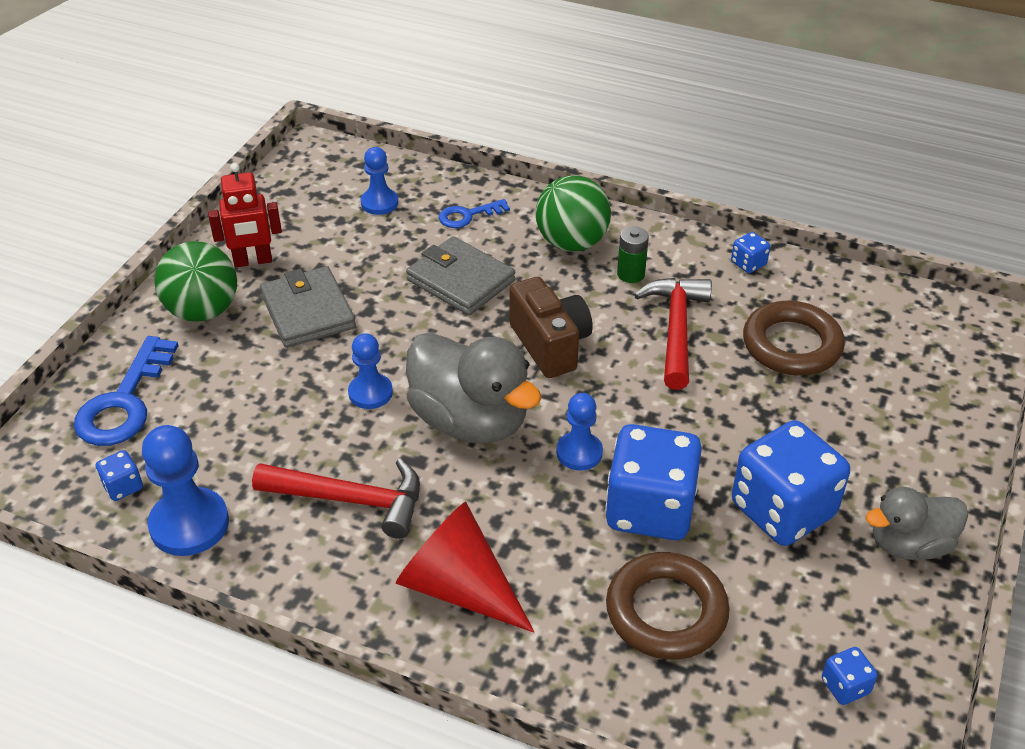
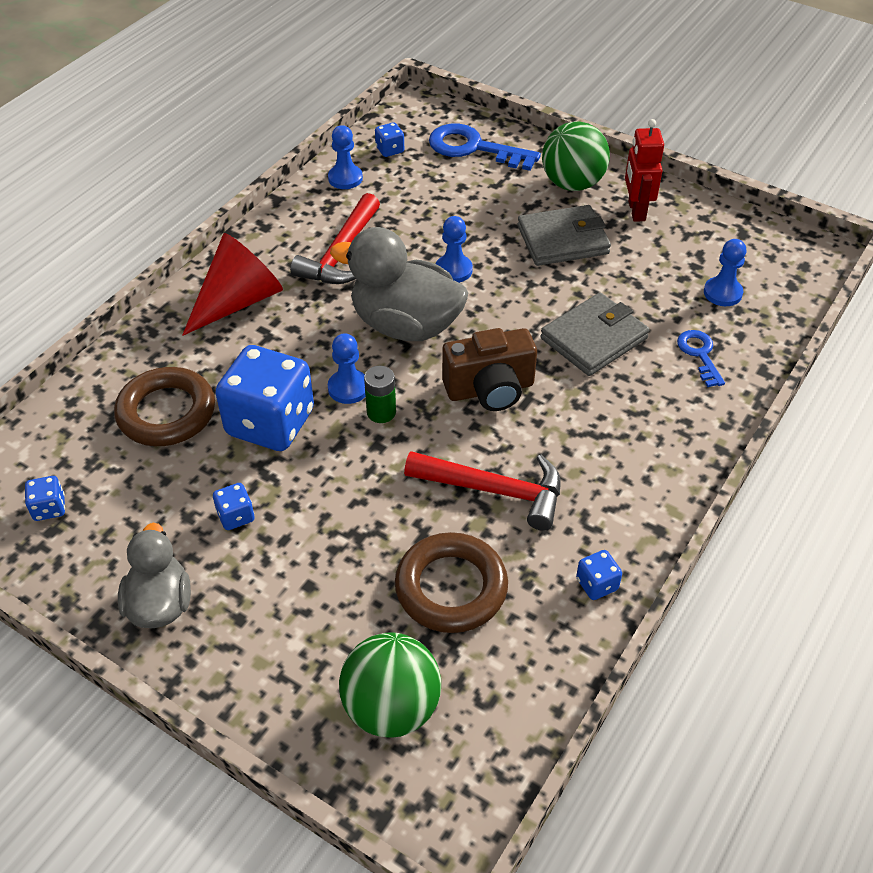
camera: 100 degrees right, 5 degrees up
(189, 524) = (345, 178): blue pawn -> blue pawn, size x0.63
(470, 421) = (405, 325): grey duck -> grey duck turned 60 degrees clockwise
(572, 243) = (648, 430): green ball -> green ball (391, 707)
(630, 274) = (589, 470): green battery -> green battery (381, 412)
(782, 510) = (236, 516): blue dice -> blue dice, size x0.42

